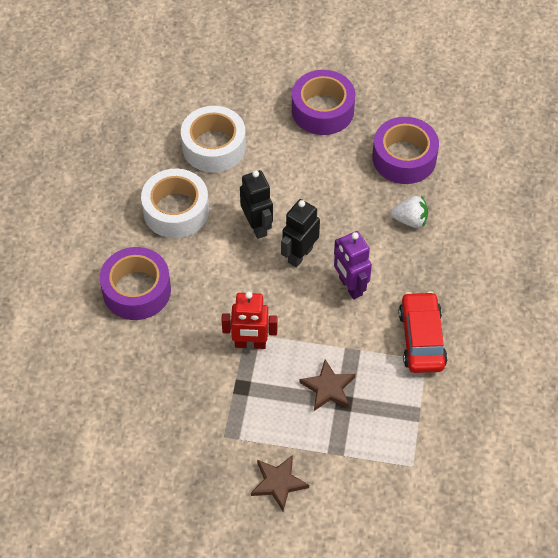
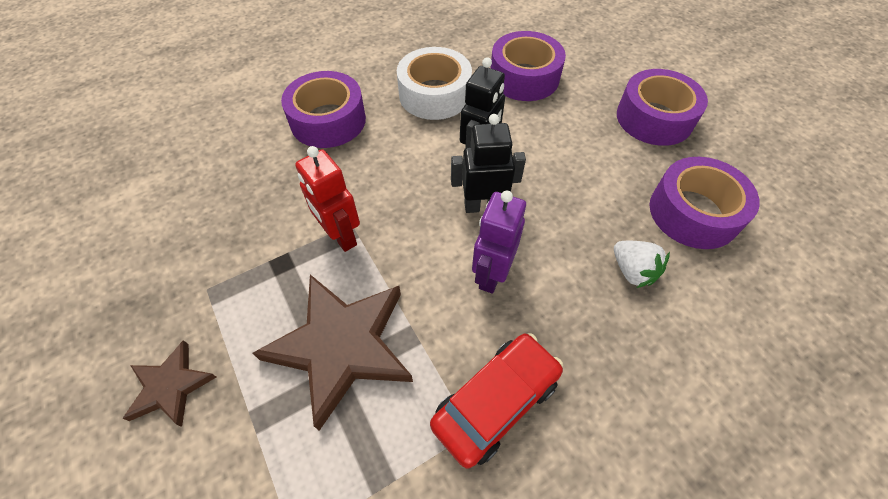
camera: 50 degrees right, 0 degrees up
(214, 147) = (524, 77): white tape -> purple tape
(328, 388) = (341, 346): brown star -> brown star, size x1.90

